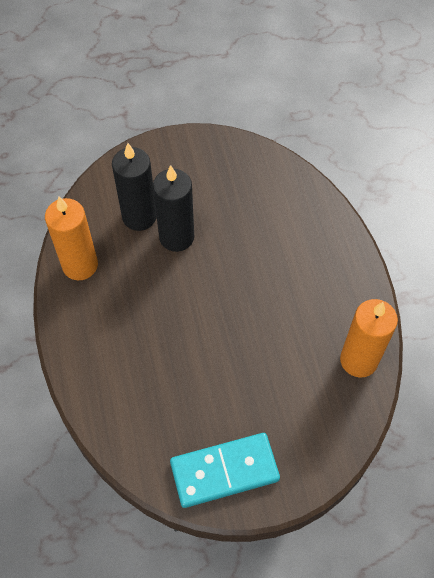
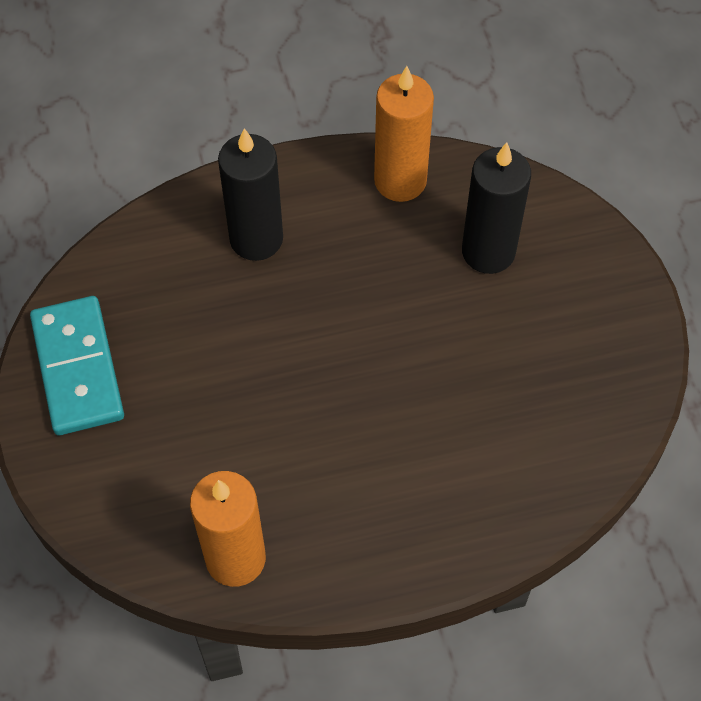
camera: 90 degrees right, 0 degrees up
(176, 237) = (453, 303): black candle -> black candle (256, 239)

